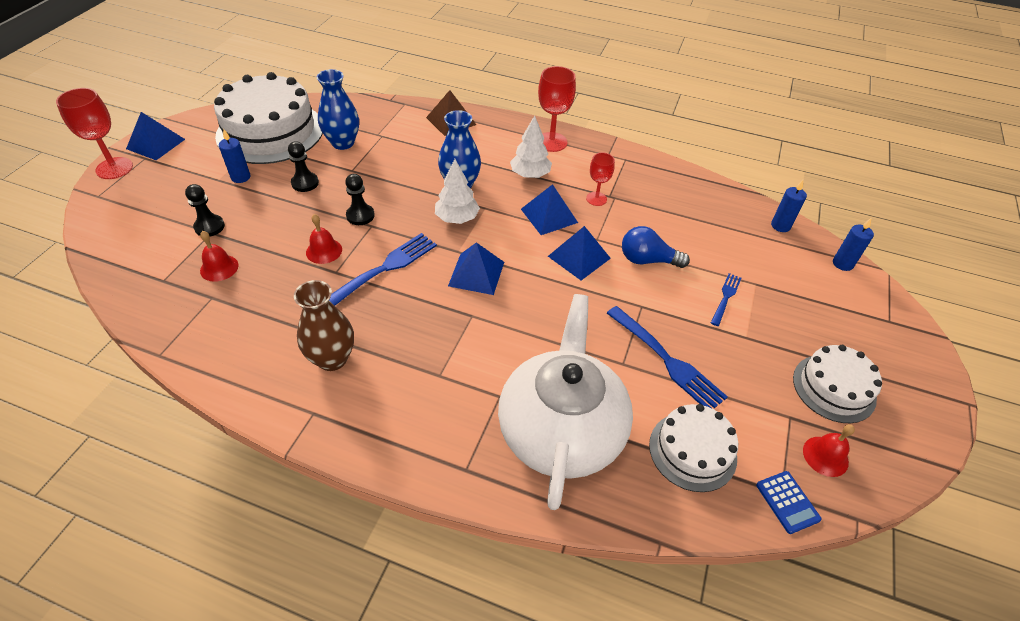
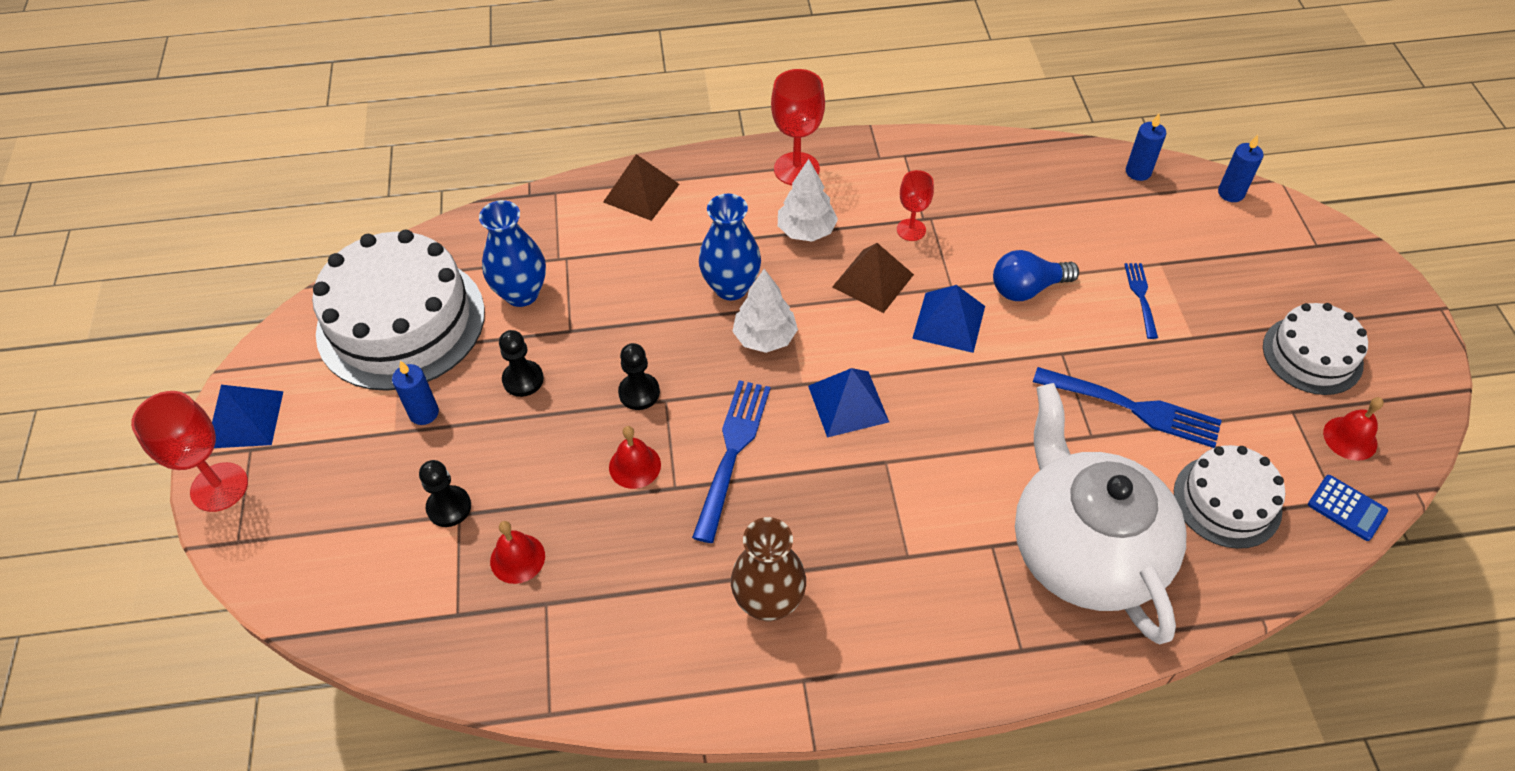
camera: 25 degrees left, 5 degrees up
(549, 215) = (872, 280): blue pyramid -> brown pyramid

